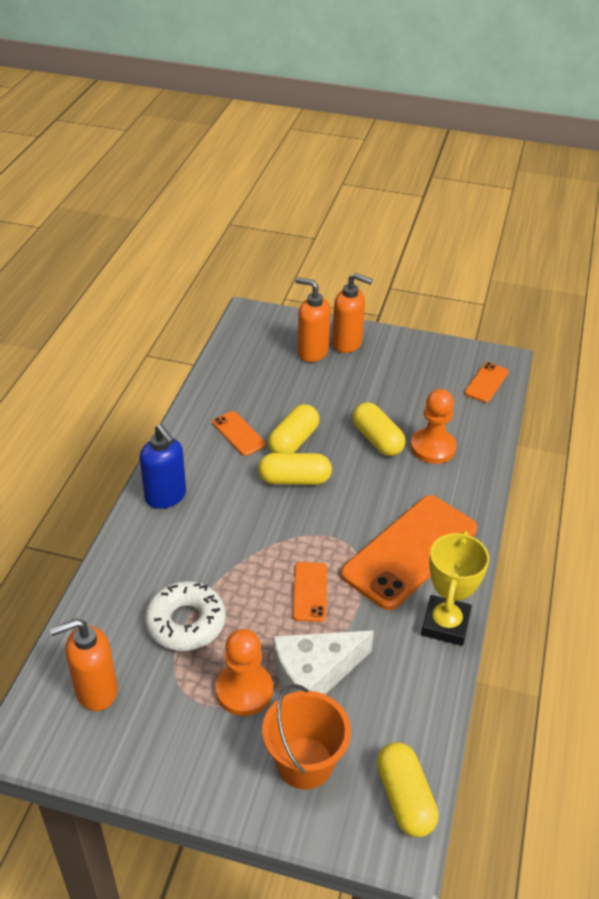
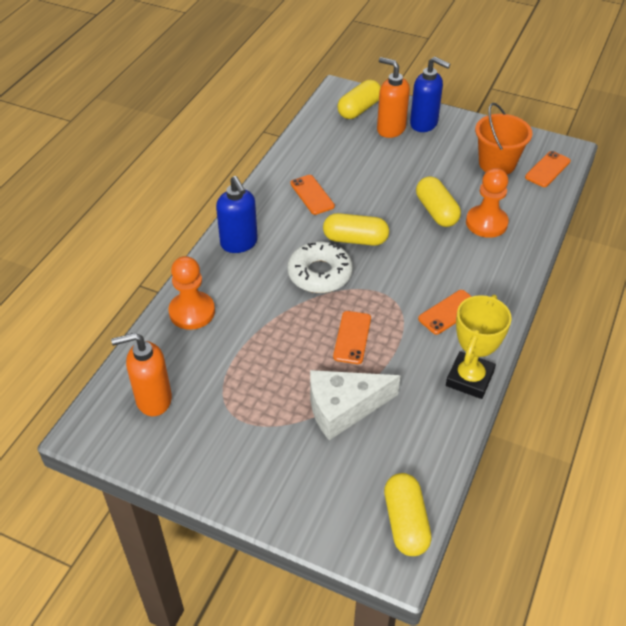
camera: 10 degrees right, 5 degrees up
(186, 622) = (239, 351): white donut -> white donut (319, 274)
(244, 690) = (280, 414): orange pawn -> orange pawn (192, 312)
(293, 441) = (360, 206): yellow capsule -> yellow capsule (359, 109)
(304, 763) = (322, 481): orange bucket -> orange bucket (497, 164)
(347, 343) = (424, 124): orange soap dispenser -> blue soap dispenser
(410, 551) = (449, 312): orange phone -> orange phone, size x0.47

